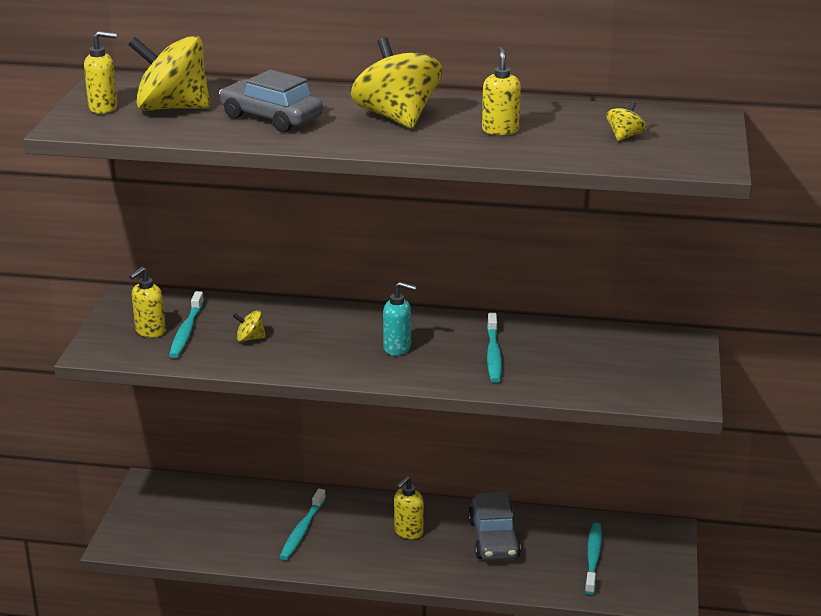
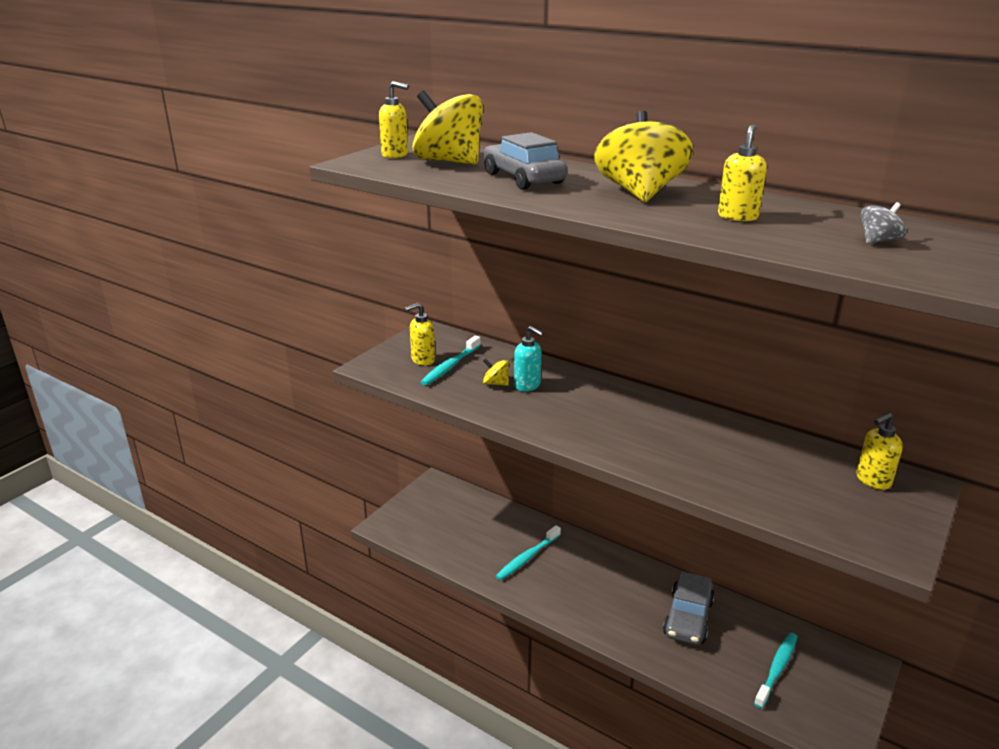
camera: 25 degrees right, 0 degrees up
(397, 348) = (616, 421): turquoise soap dispenser -> turquoise soap dispenser (527, 385)
(408, 532) = (614, 586): yellow soap dispenser -> yellow soap dispenser (872, 480)
(493, 354) = (704, 449): turquoise toothbrush -> none
(624, 136) = (878, 241): yellow spinning top -> grey spinning top

